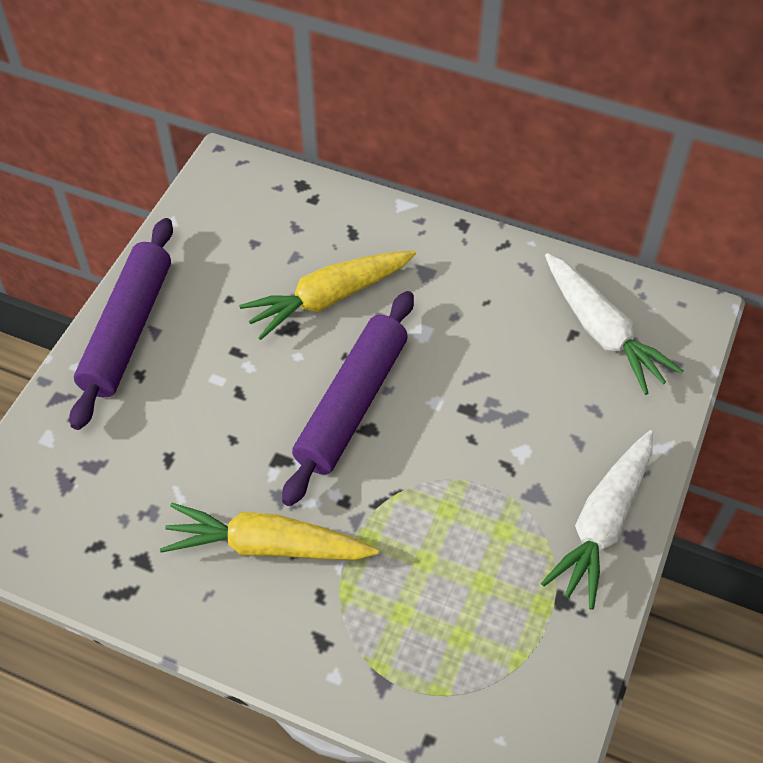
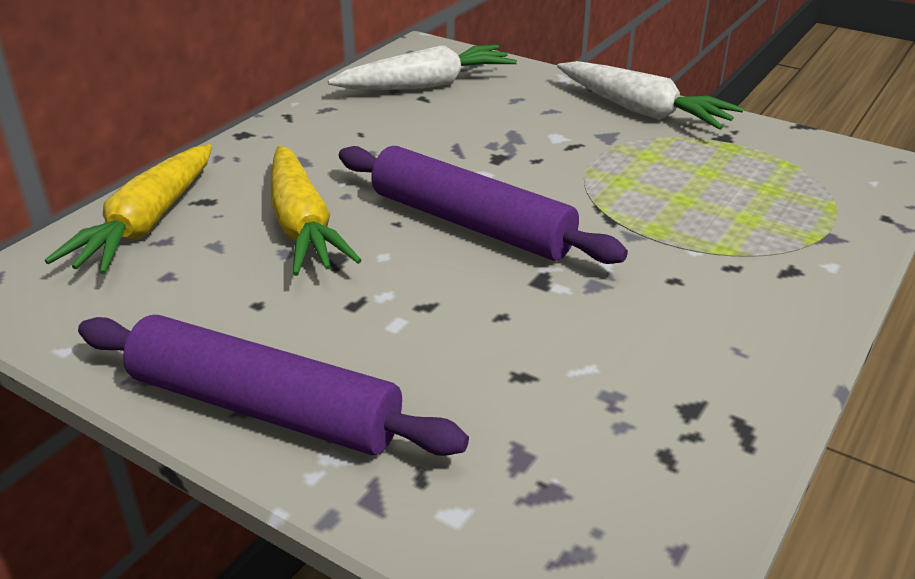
camera: 80 degrees left, 20 degrees down
(267, 546) = (666, 298): yellow carrot -> yellow carrot (147, 224)

